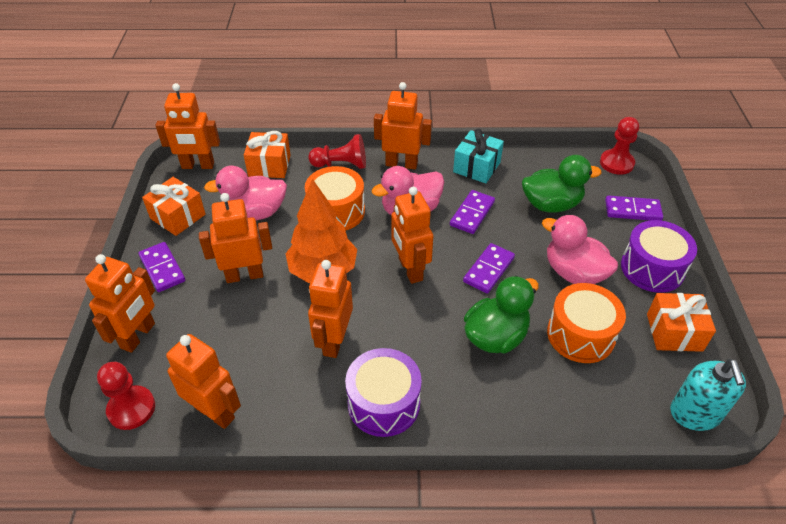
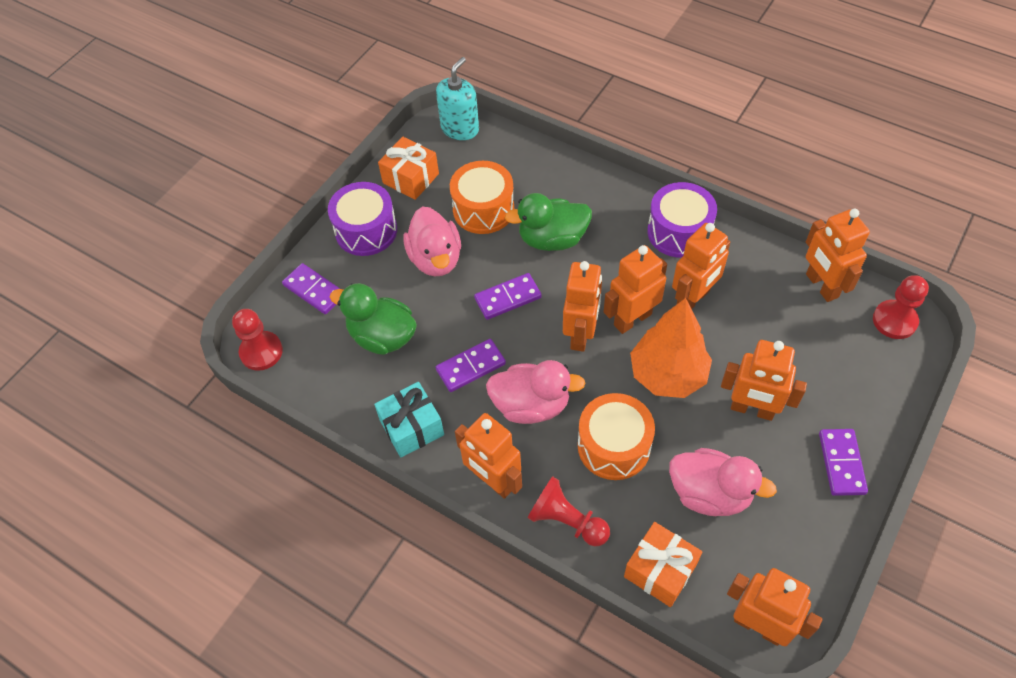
camera: 145 degrees left, 10 degrees up
(138, 336) = (879, 390): orange robot -> orange robot (632, 319)
(178, 216) = (807, 537): orange gift -> none

